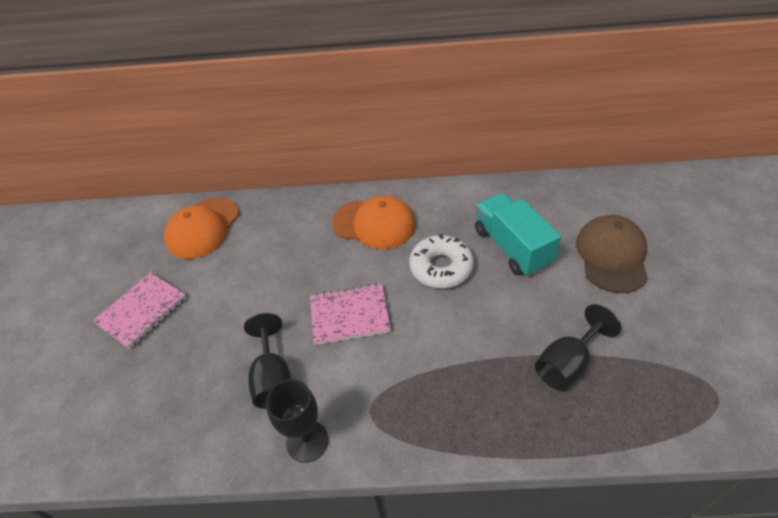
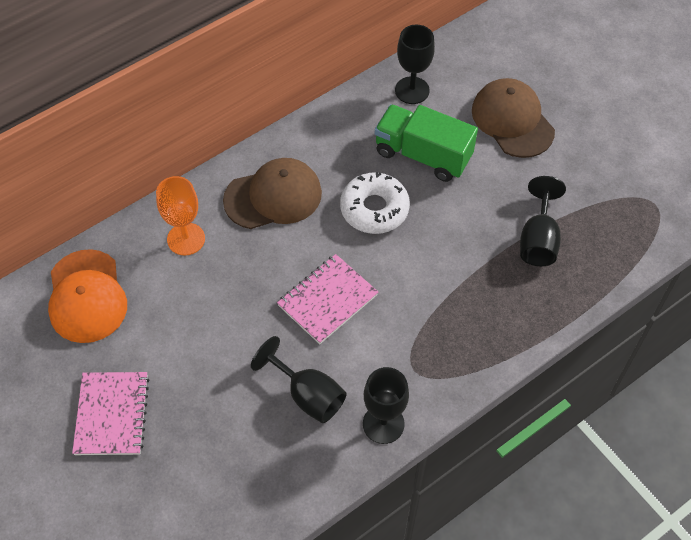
camera: 40 degrees left, 10 degrees up
(293, 223) = (186, 239): none -> orange goblet
(374, 224) = (273, 196): orange cap -> brown cap
(512, 247) = (423, 155): turquoise truck -> green truck
(538, 199) = (412, 90): none -> black goblet

